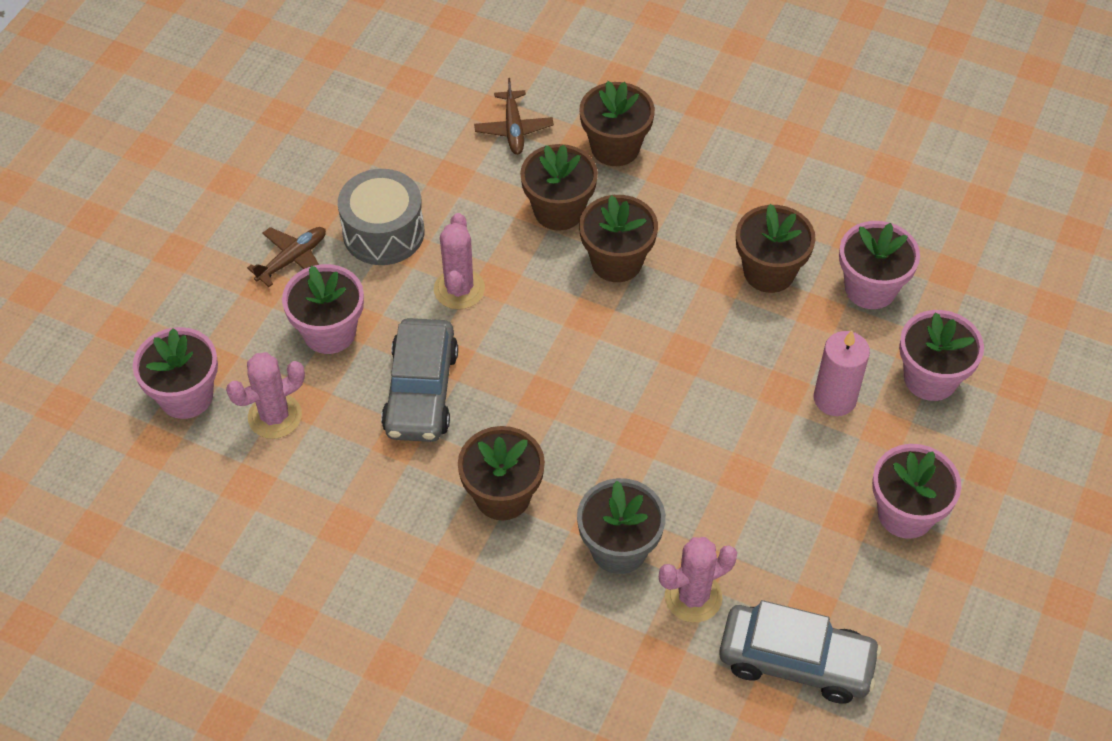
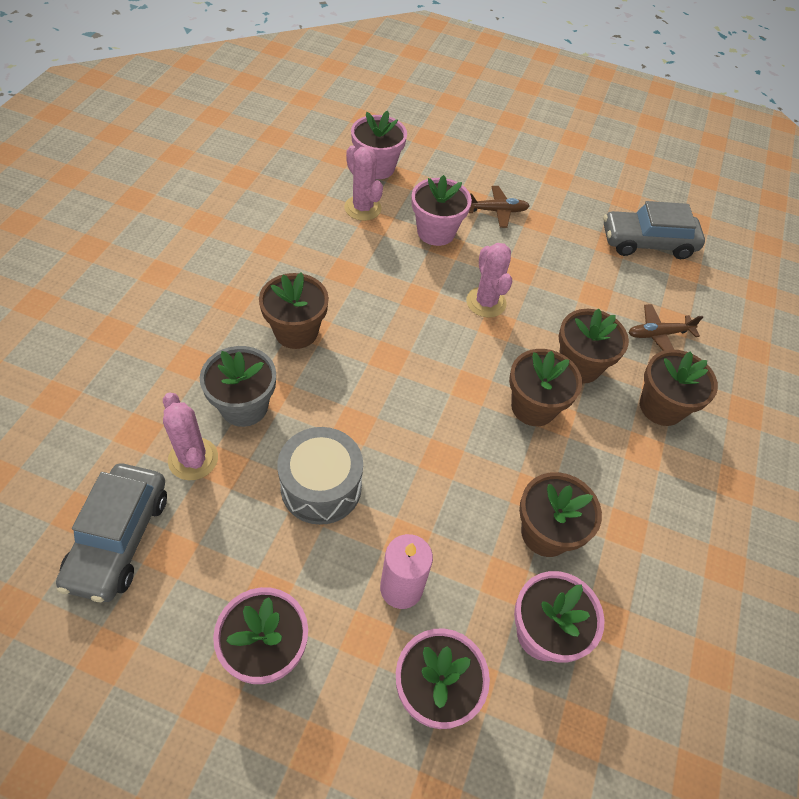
camera: 80 degrees right, 0 degrees up
(292, 259) = (496, 211): brown plane -> brown plane turned 45 degrees counterclockwise
(383, 232) = (531, 257): grey drum -> grey drum (321, 487)
(421, 391) = (388, 282): grey car -> grey car (647, 243)
(459, 289) = (486, 302): pink cactus -> pink cactus turned 75 degrees clockwise

